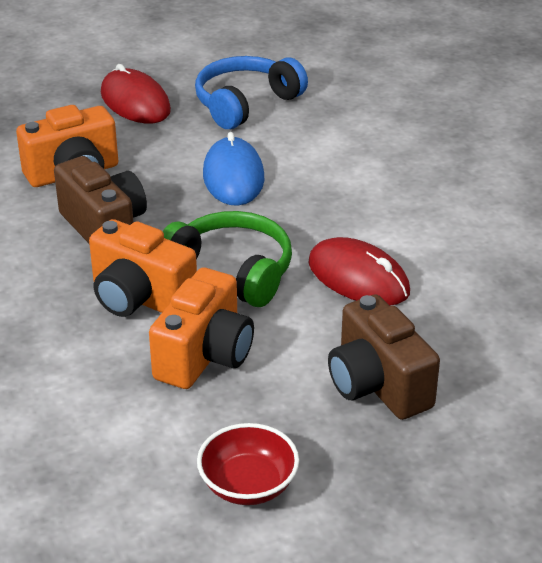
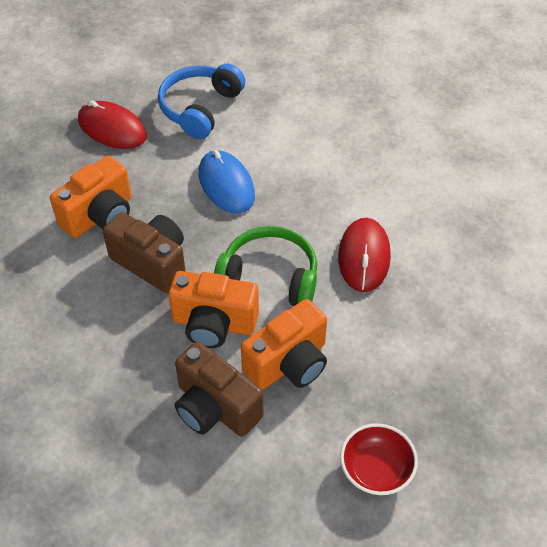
camera: 20 degrees left, 15 degrees up
(205, 356) = (289, 363): orange camera -> orange camera turned 45 degrees clockwise
(358, 278) = (364, 257): red mouse -> red mouse turned 75 degrees clockwise
(377, 385) = (422, 351): brown camera -> brown camera (215, 407)

